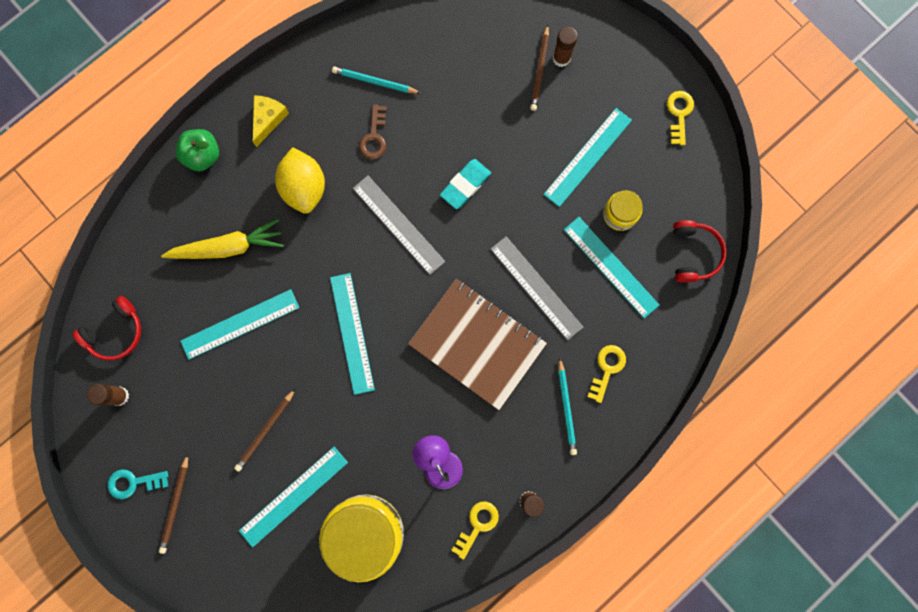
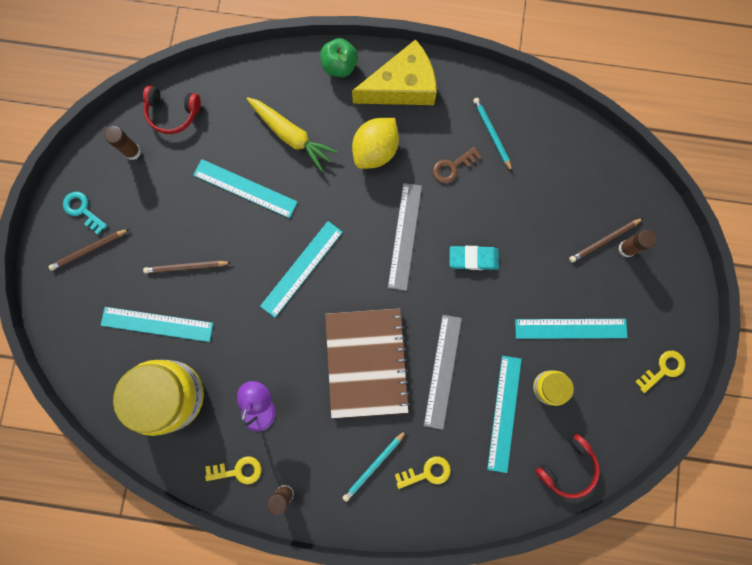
camera: 50 degrees right, 0 degrees up
(268, 119) = (402, 86): yellow cheese -> yellow cheese, size x1.89

